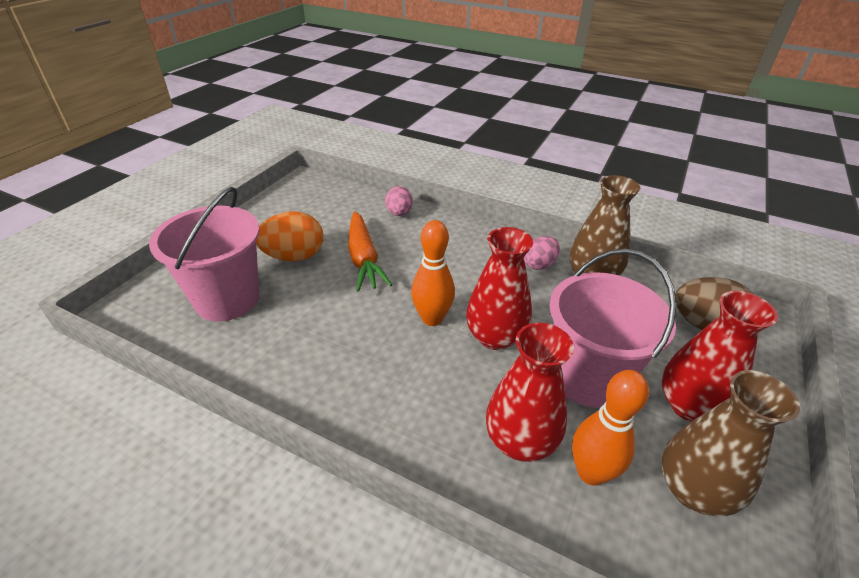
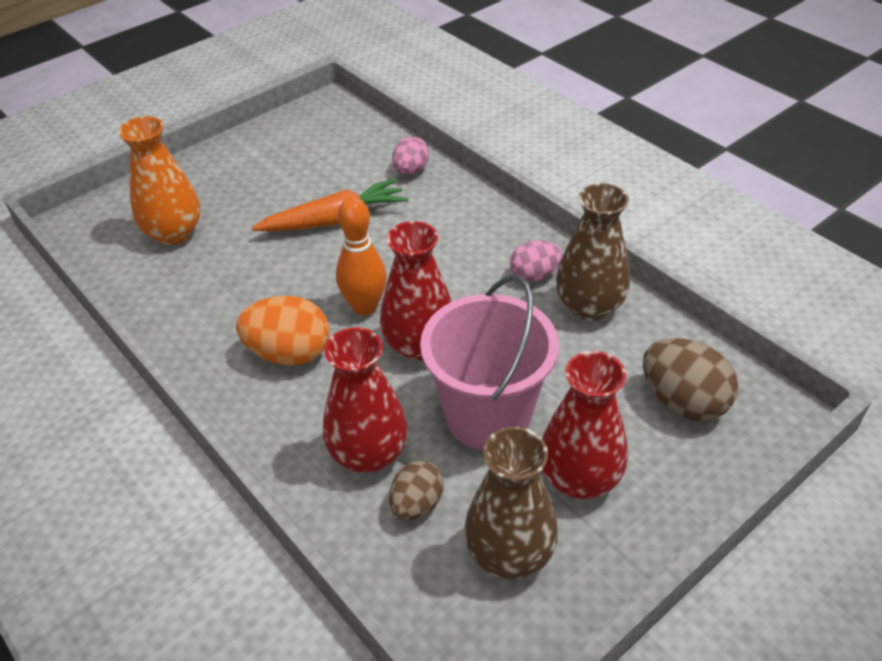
camera: 25 degrees right, 5 degrees up
(227, 299) = (174, 233): pink bucket -> orange vase
(294, 256) = (263, 200): orange egg -> orange egg (289, 353)
(364, 259) = (335, 220): orange carrot -> orange carrot turned 120 degrees counterclockwise
(591, 472) = (416, 504): orange bowling pin -> brown egg

